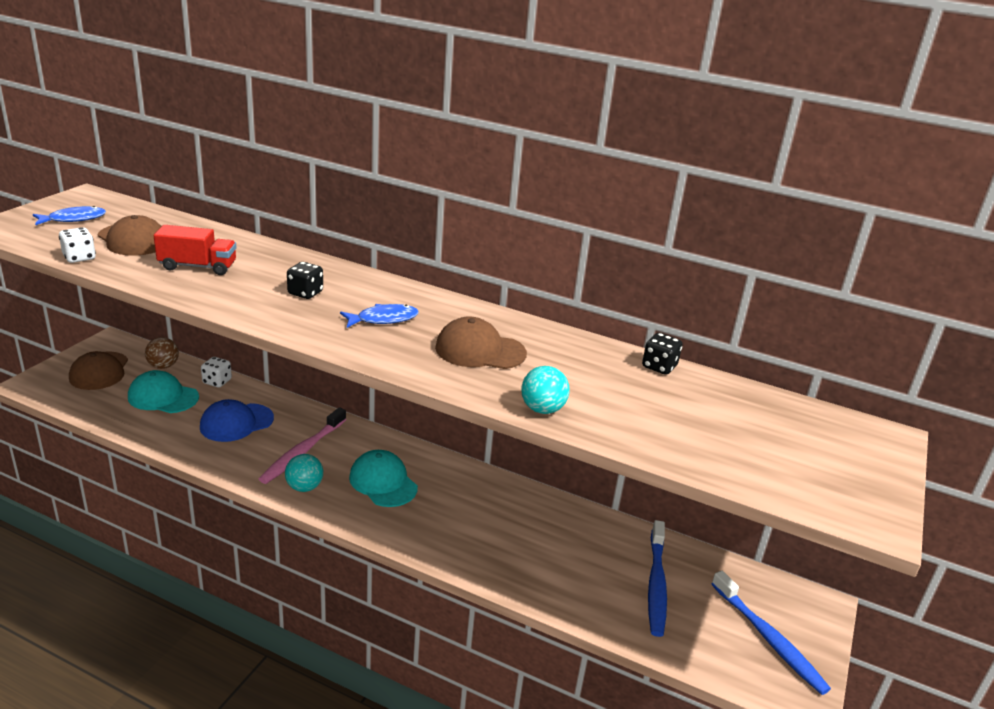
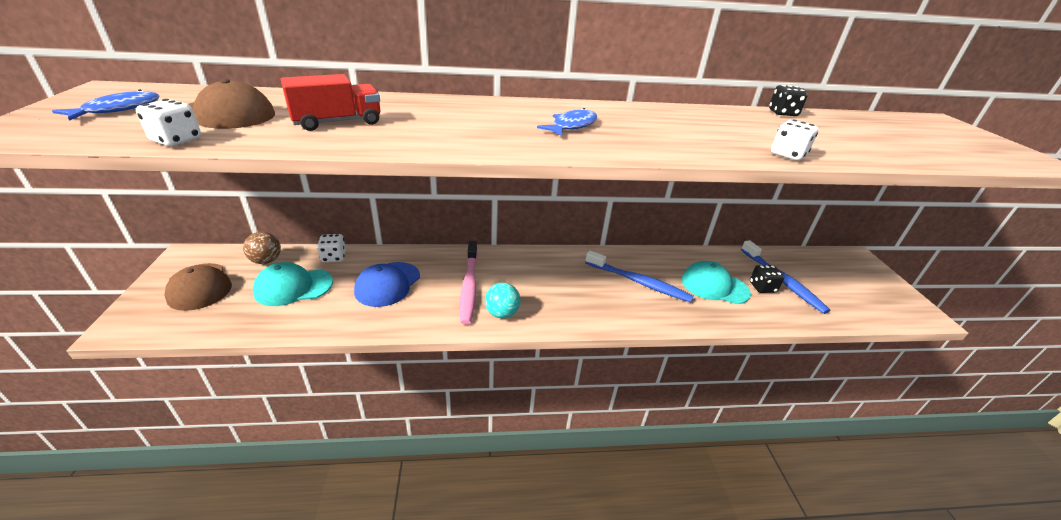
camera: 30 degrees left, 5 degrees up
(305, 293) = (476, 122): black dice -> black dice (762, 287)
(383, 482) = (554, 285): turquoise cap -> turquoise cap (714, 286)
(480, 350) = (675, 129): brown cap -> none
(542, 409) = (787, 155): turquoise ball -> white dice
(768, 639) = (866, 287): blue toothbrush -> blue toothbrush (639, 282)

